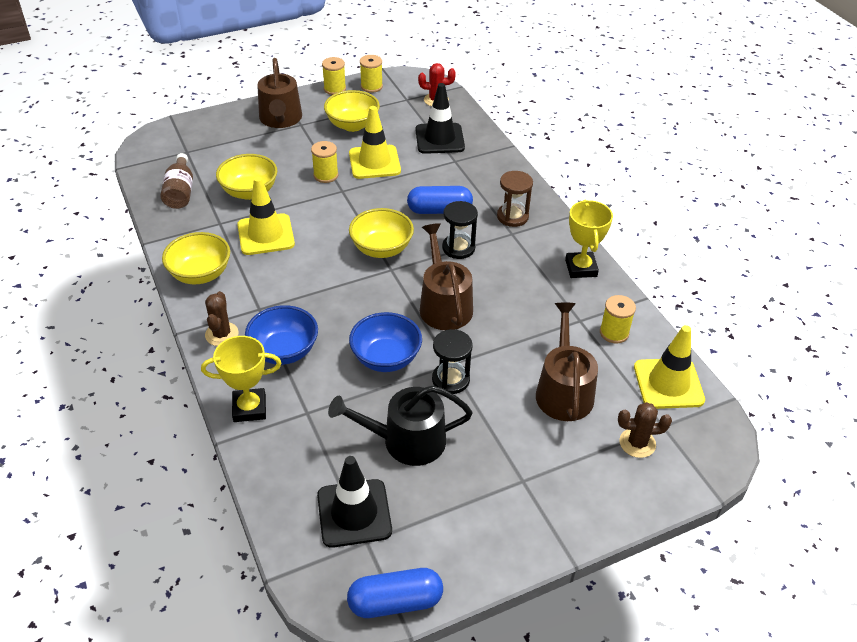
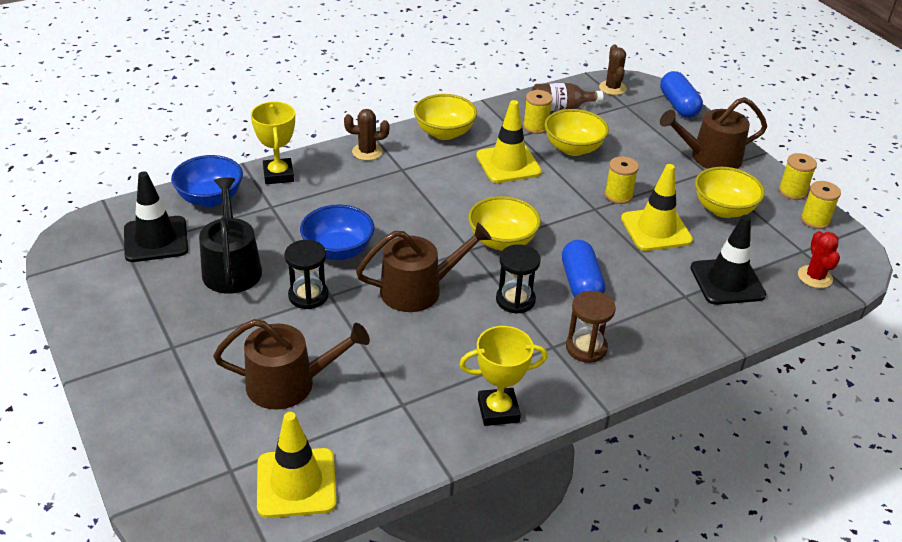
camera: 85 degrees right, 5 degrees down
(284, 351) = (347, 188): blue bowl -> blue bowl (210, 198)
(395, 602) = (62, 266): blue capsule -> blue capsule (678, 105)
(614, 333) = (382, 436): yellow spool -> yellow spool (536, 127)
(637, 443) = (208, 443): brown cactus -> brown cactus (612, 88)

